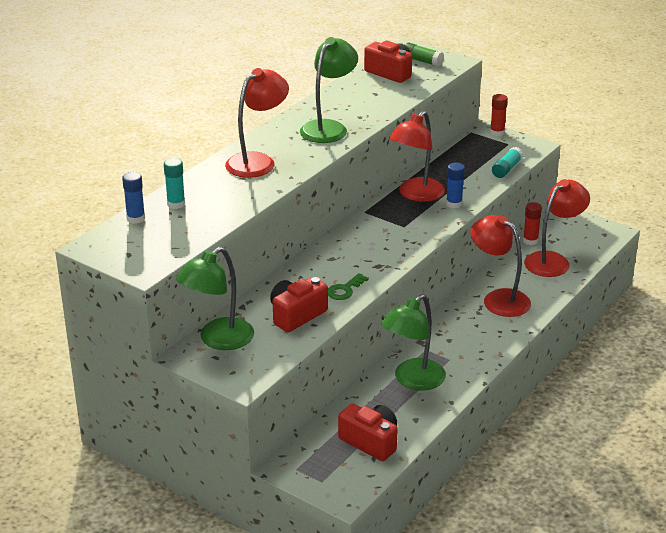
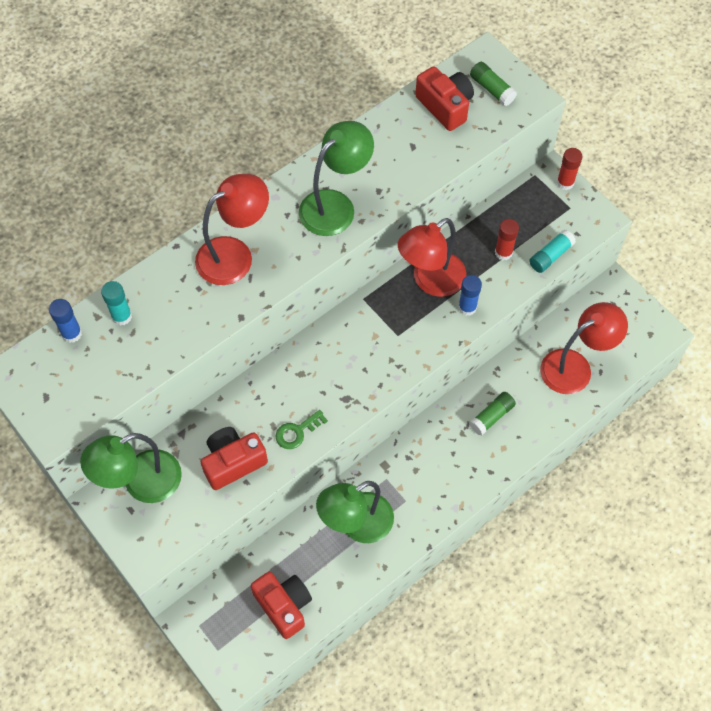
camera: 15 degrees right, 30 degrees up
(498, 299) = (491, 416): red lamp -> green glue stick
(530, 241) = (562, 326): red glue stick -> red glue stick (503, 252)

